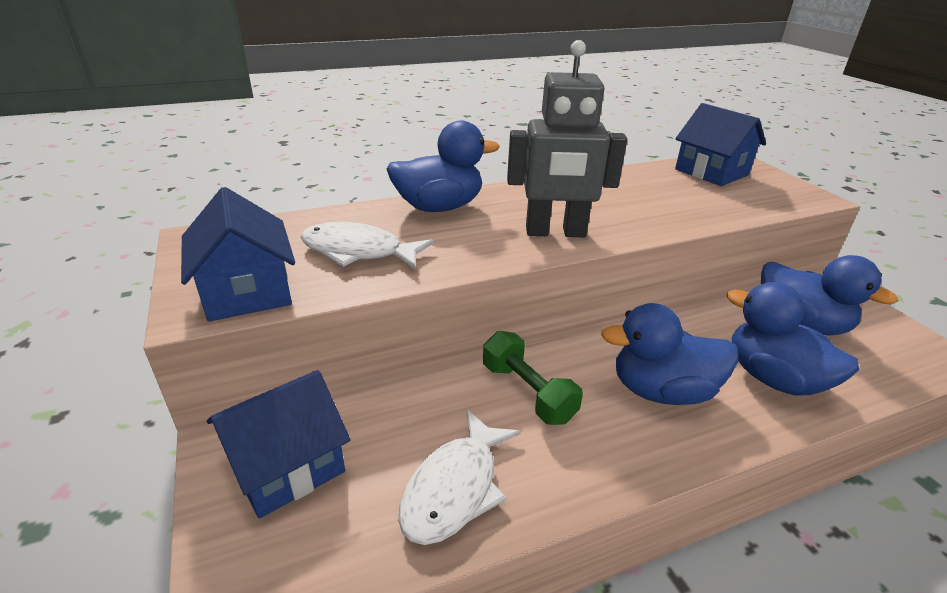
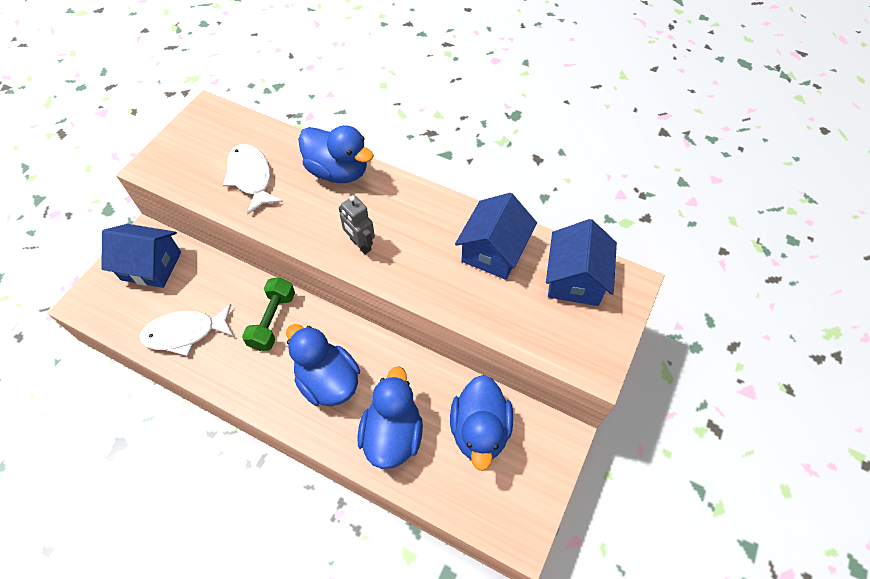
camera: 50 degrees right, 25 degrees up
(247, 291) = (179, 169): blue house -> blue house (493, 251)
(555, 232) = (360, 244): grey robot -> grey robot, size x0.55

